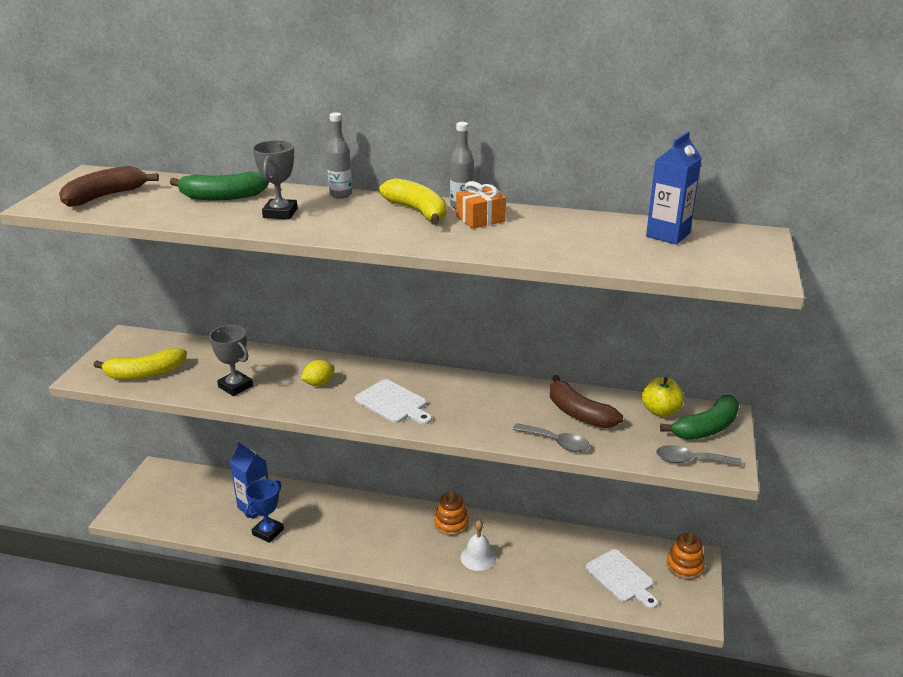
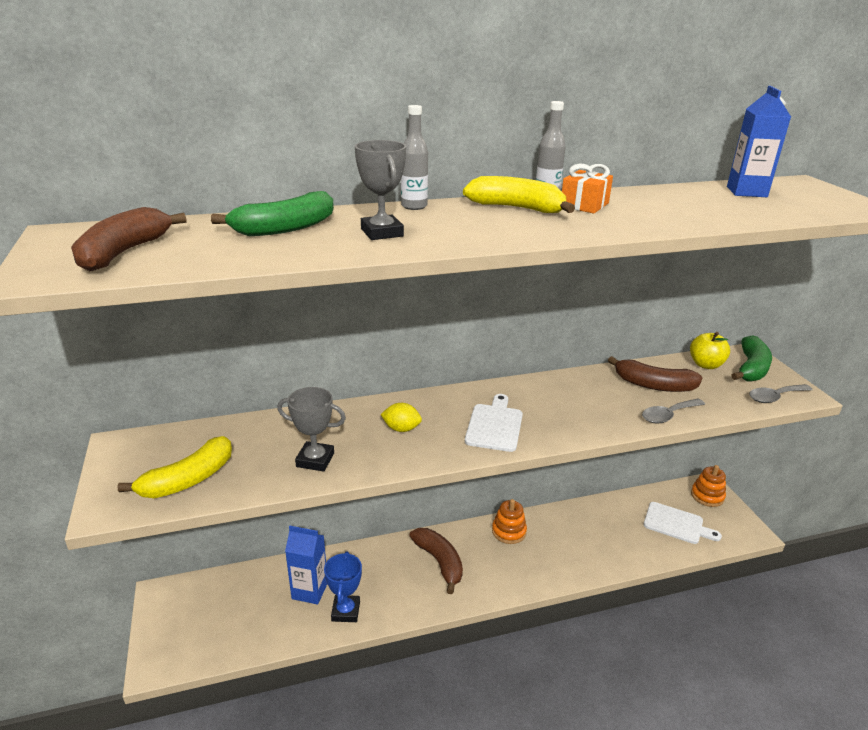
camera: 30 degrees left, 0 degrees up
(319, 383) = (401, 429): yellow lemon -> yellow lemon turned 75 degrees clockwise
(370, 525) = (439, 562): none -> brown banana
(393, 403) = (494, 425): white cutting board -> white cutting board turned 90 degrees counterclockwise
(478, 557) = (558, 553): white bell -> none
(556, 442) = (668, 415): grey spoon -> grey spoon turned 150 degrees clockwise

